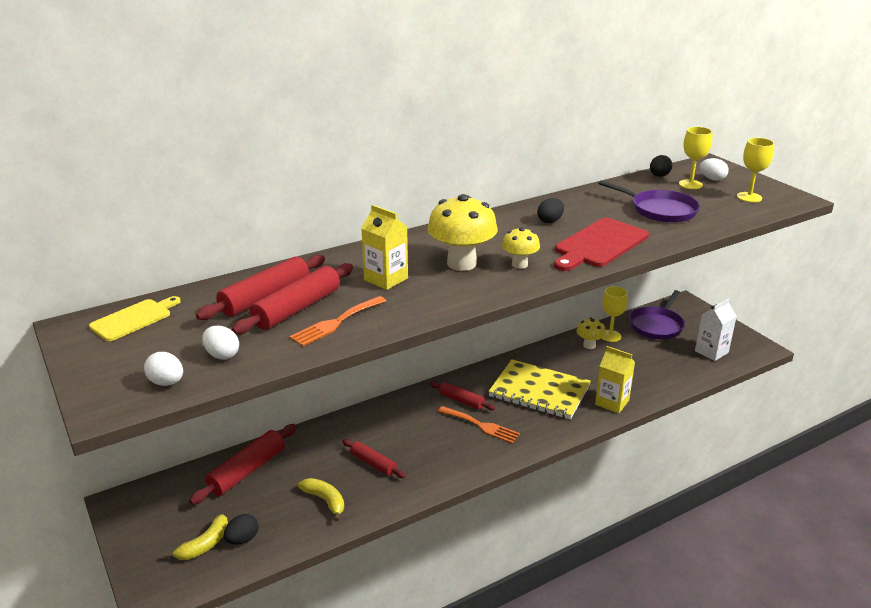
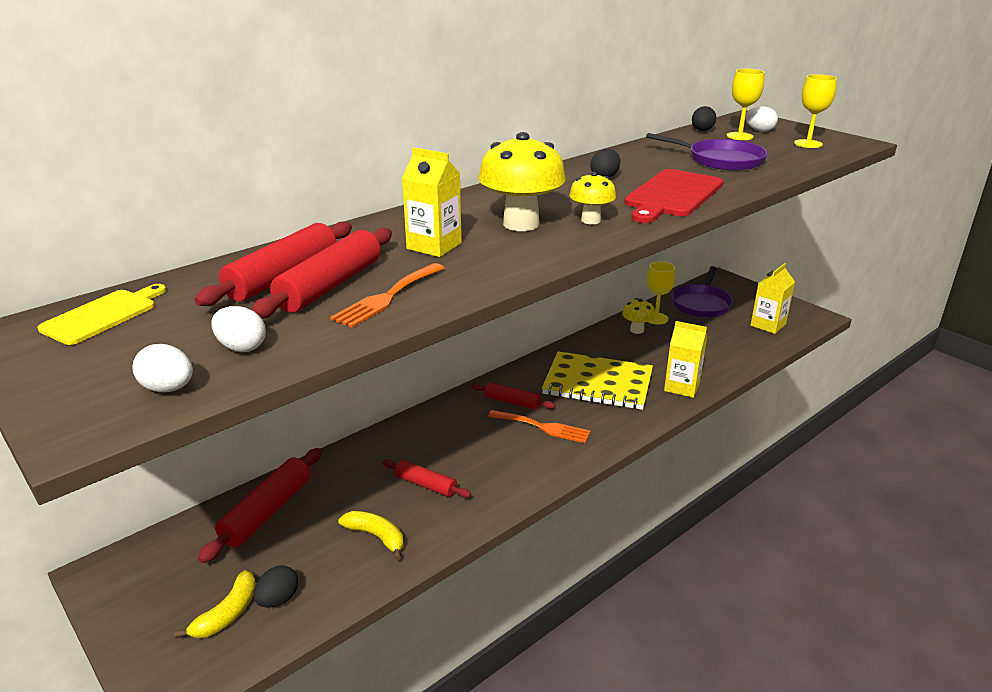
camera: 10 degrees left, 0 degrees up
(711, 352) = (768, 325): white carton -> yellow carton

